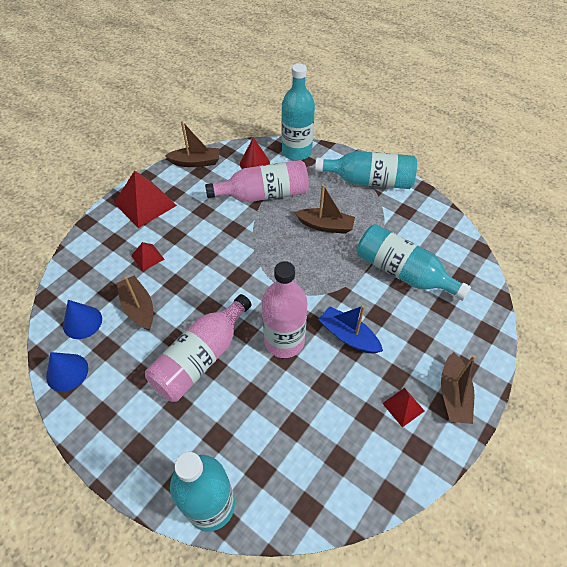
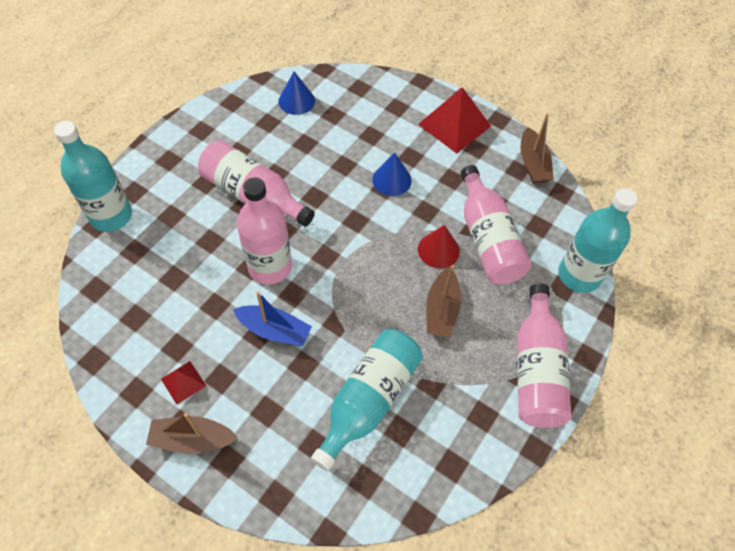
camera: 85 degrees right, 5 degrees up
(67, 372) = (244, 100): blue cone -> blue cone (391, 180)
(138, 308) = (313, 139): brown boat -> none
(147, 257) = (377, 138): red pyramid -> none
(254, 163) = (544, 226): red cone -> red cone (438, 250)
(348, 336) = (274, 330): blue boat -> blue boat turned 75 degrees clockwise
(369, 181) = (536, 369): turquoise bottle -> pink bottle

